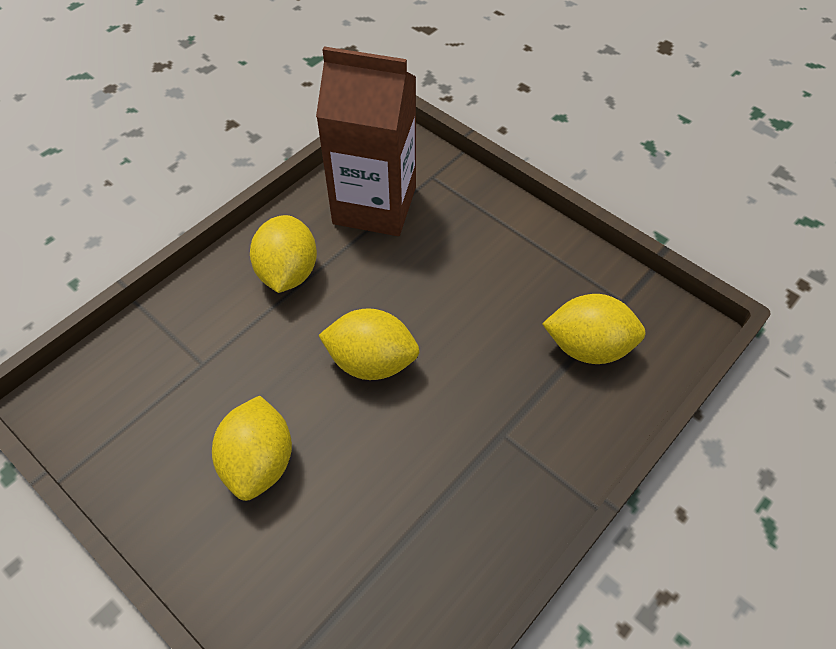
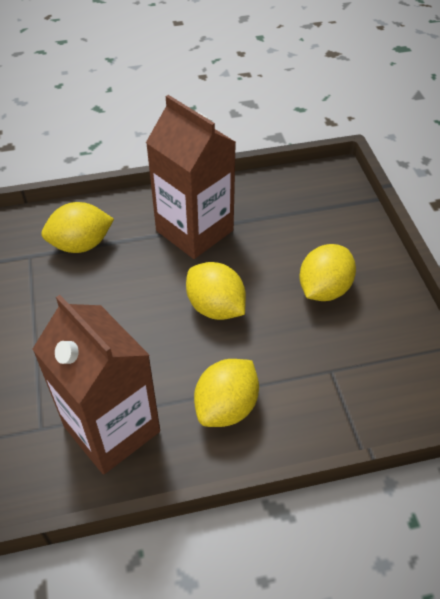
camera: 145 degrees left, 5 degrees down
(480, 451) = (194, 230): none -> brown carton
(588, 347) = (81, 244): yellow lemon -> yellow lemon turned 60 degrees counterclockwise

